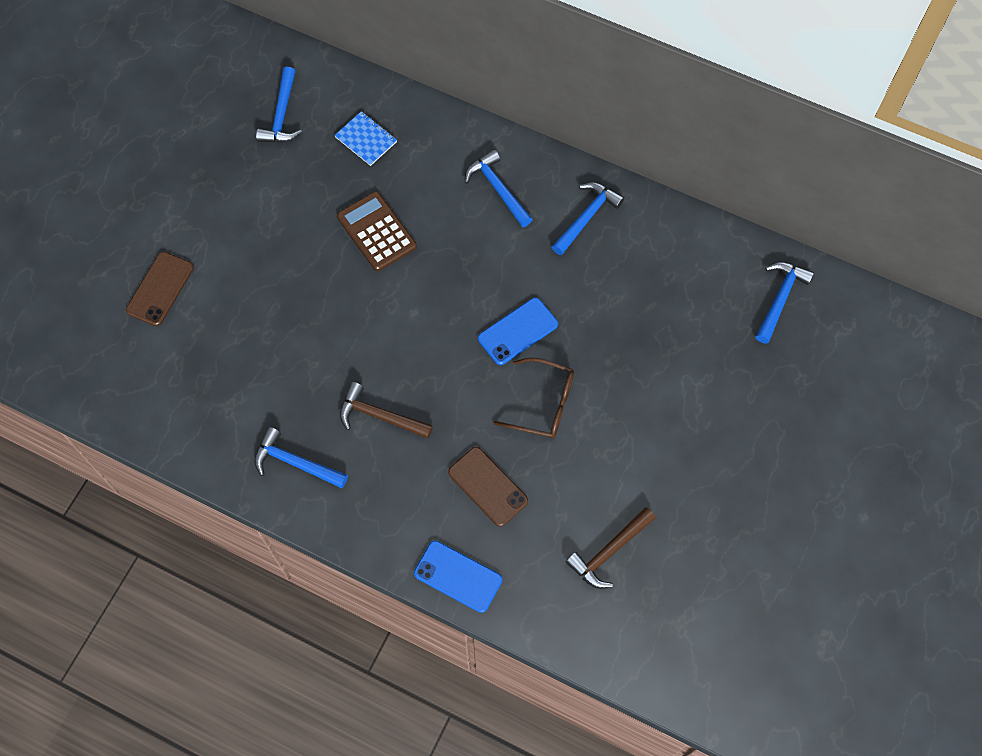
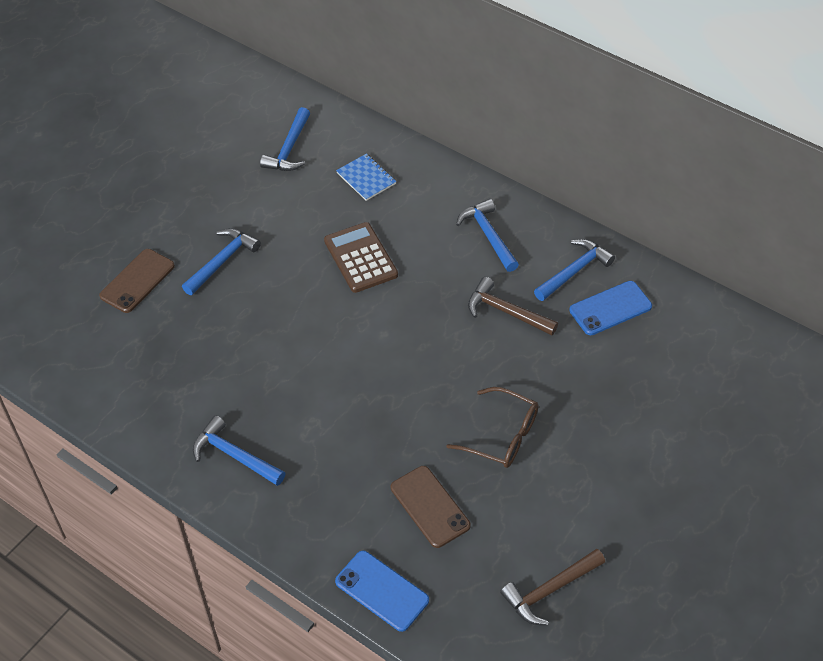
camera: 10 degrees right, 15 degrees down
(380, 416) = (330, 424): brown hammer -> brown hammer (506, 312)
(517, 331) = (486, 364): blue phone -> blue phone (610, 308)
(780, 299) = (767, 370): blue hammer -> blue hammer (222, 261)

